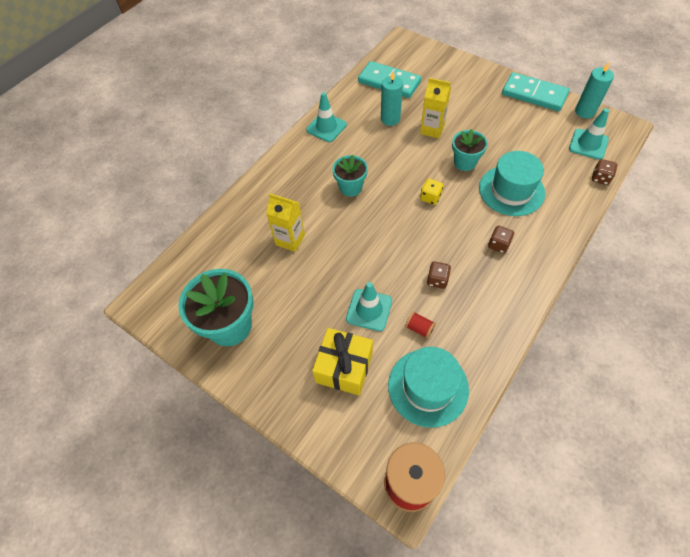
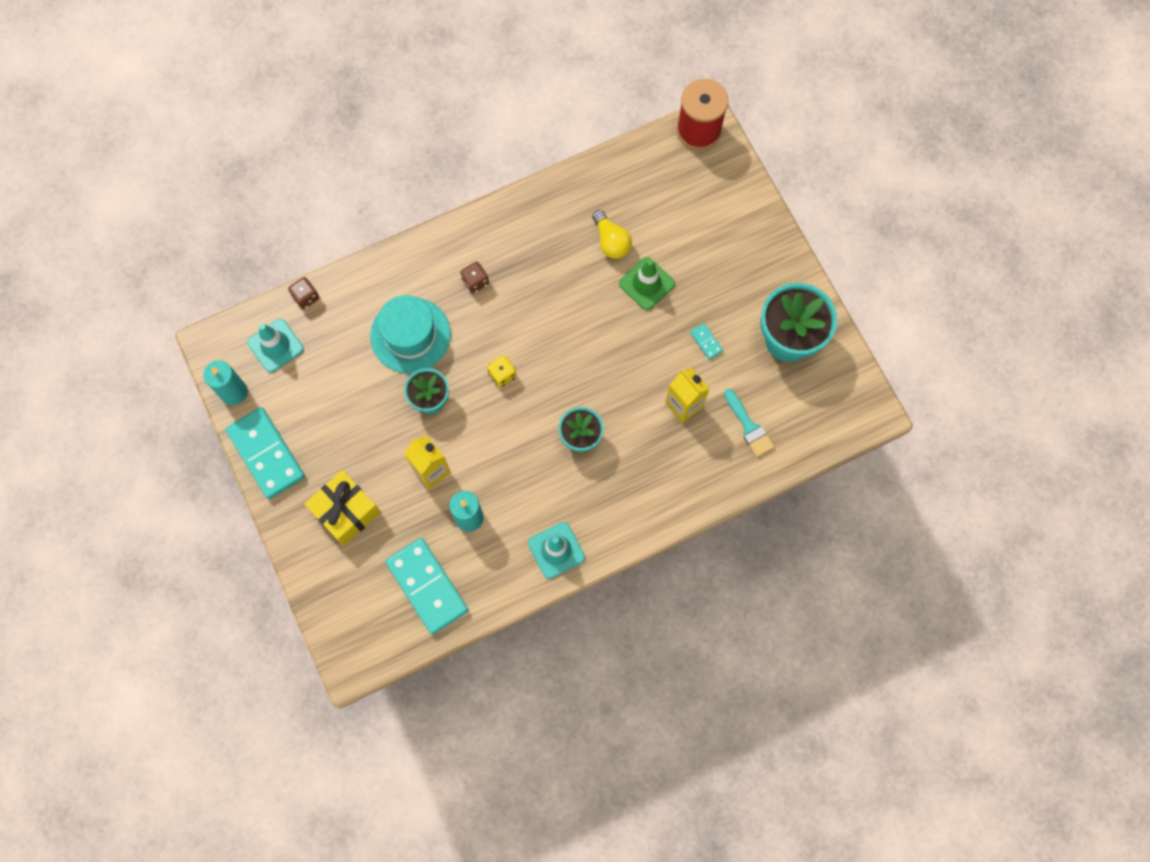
camera: 155 degrees left, 15 degrees up
(234, 249) = (749, 427): none -> turquoise brush
(296, 290) = (706, 342): none -> turquoise domino
(344, 367) = (700, 243): yellow gift -> yellow gift (346, 512)
(369, 310) = (646, 284): turquoise traffic cone -> green traffic cone
(419, 328) = (611, 241): red spool -> yellow light bulb
(428, 387) = (637, 189): turquoise hat -> none
(437, 280) = (562, 278): brown dice -> none

